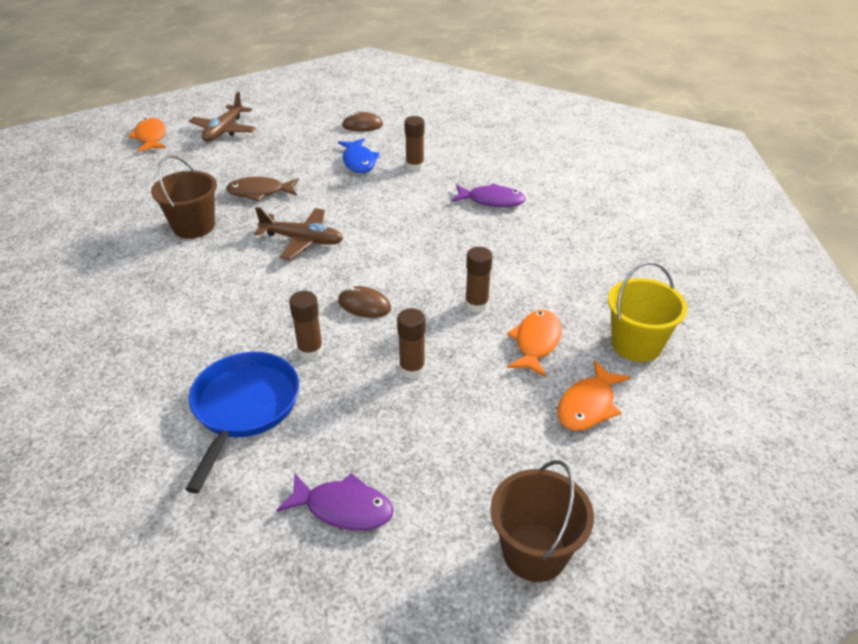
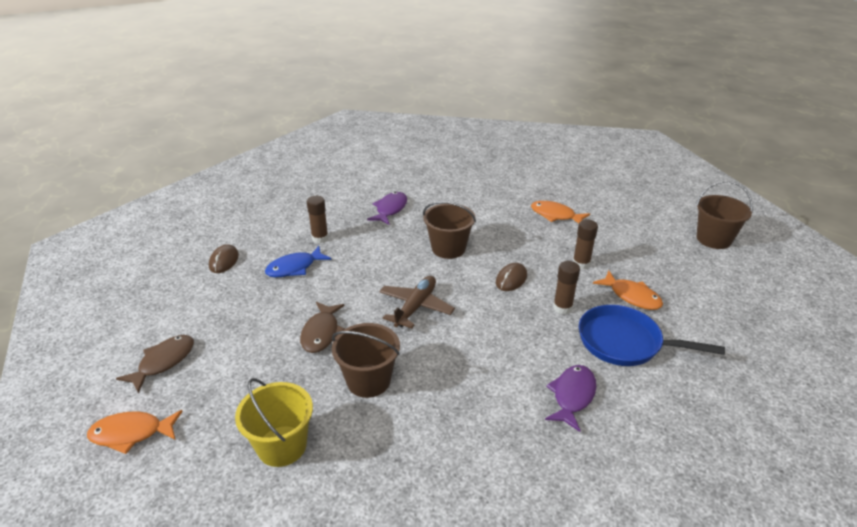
camera: 80 degrees left, 5 degrees down
(224, 131) = (163, 362): brown plane -> brown fish
(343, 508) = (703, 300): purple fish -> purple fish (572, 396)
(359, 161) = (294, 268): blue fish -> blue fish turned 150 degrees clockwise
(419, 251) = (448, 248): none -> brown bucket
(476, 305) = (516, 231): brown glue stick -> none
(588, 405) = (608, 207): orange fish -> orange fish (631, 296)
(636, 344) = (558, 184): yellow bucket -> yellow bucket (282, 446)

